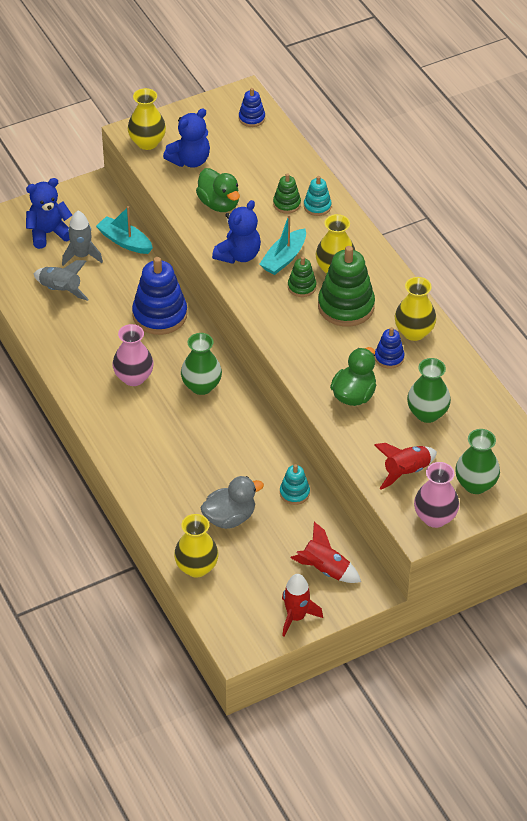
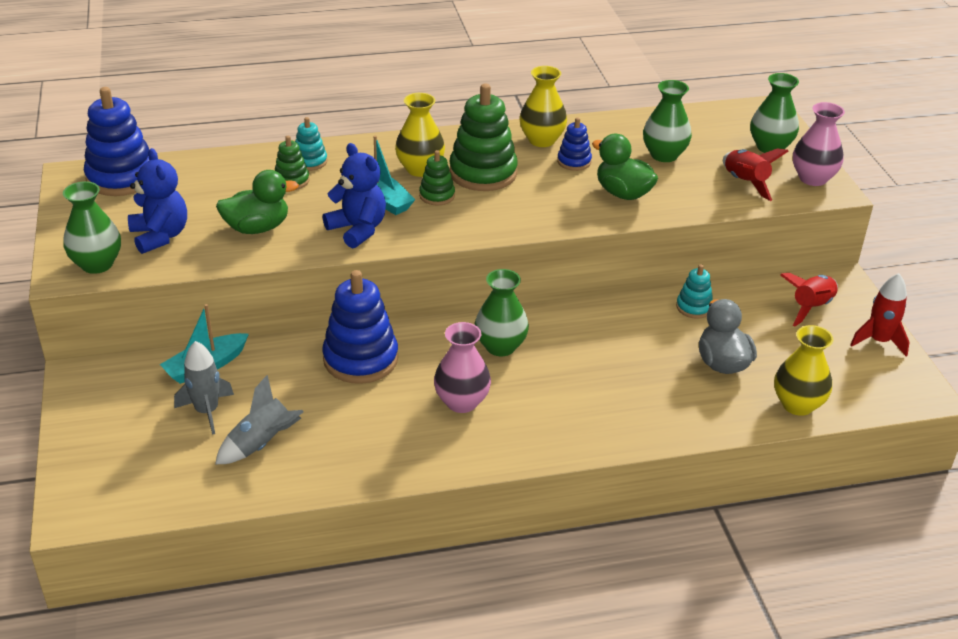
camera: 75 degrees left, 10 degrees down
(48, 233) = (139, 437): blue teddy bear -> none
(147, 142) = (97, 264): yellow vase -> green vase
(251, 118) = (121, 177): blue stacking toy -> blue stacking toy, size x1.95

